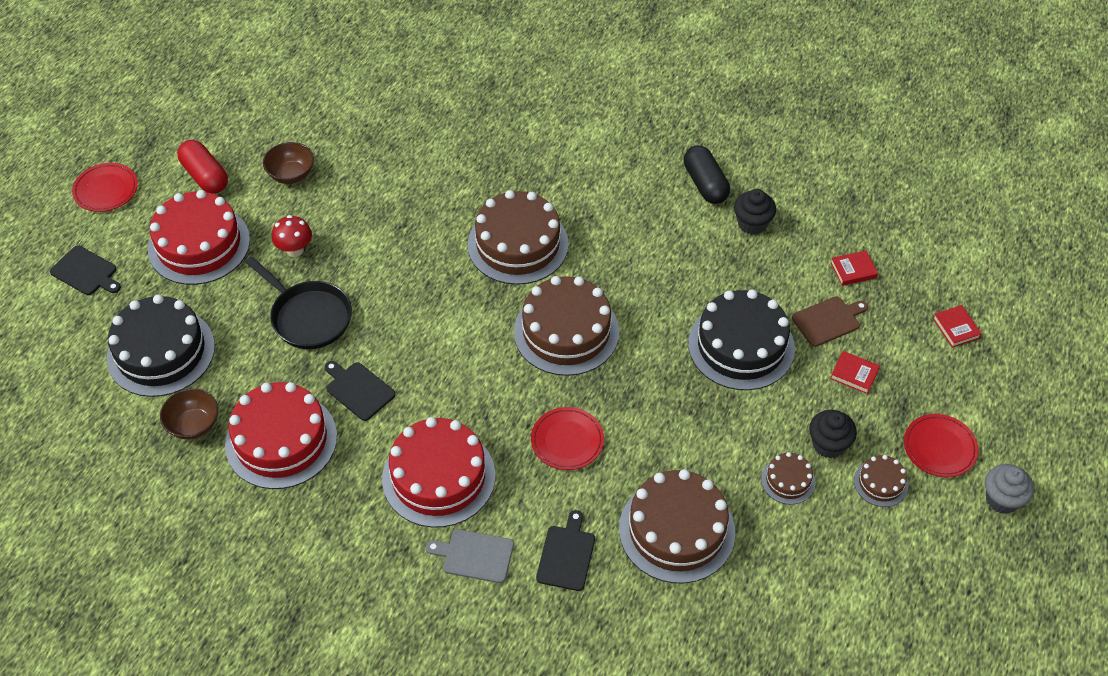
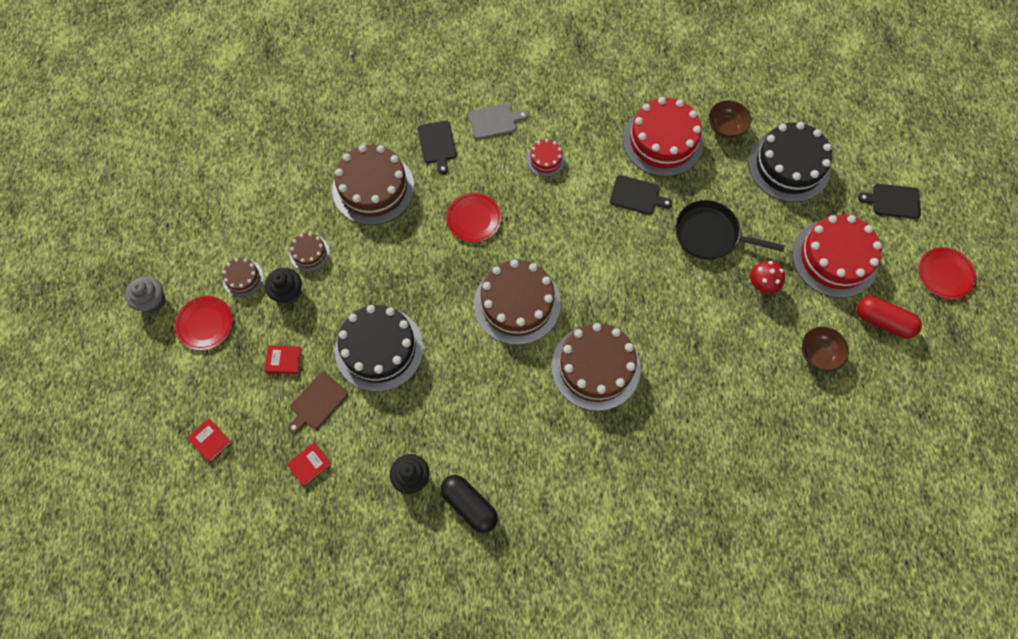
camera: 155 degrees right, 15 degrees up
(438, 477) = (546, 159): red cake -> red cake, size x0.47

